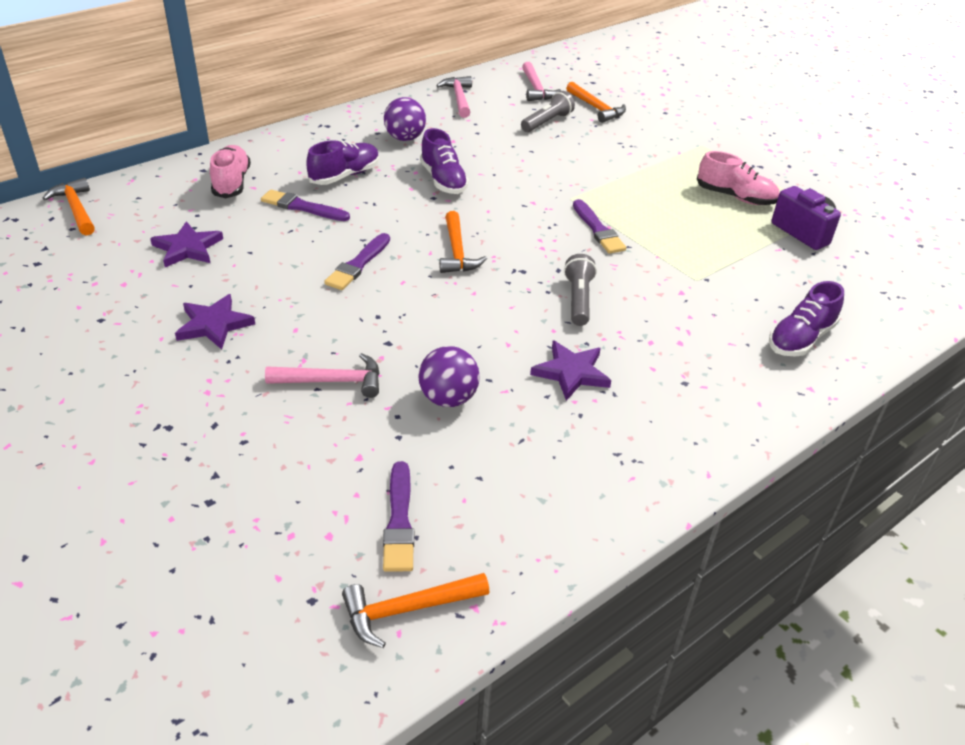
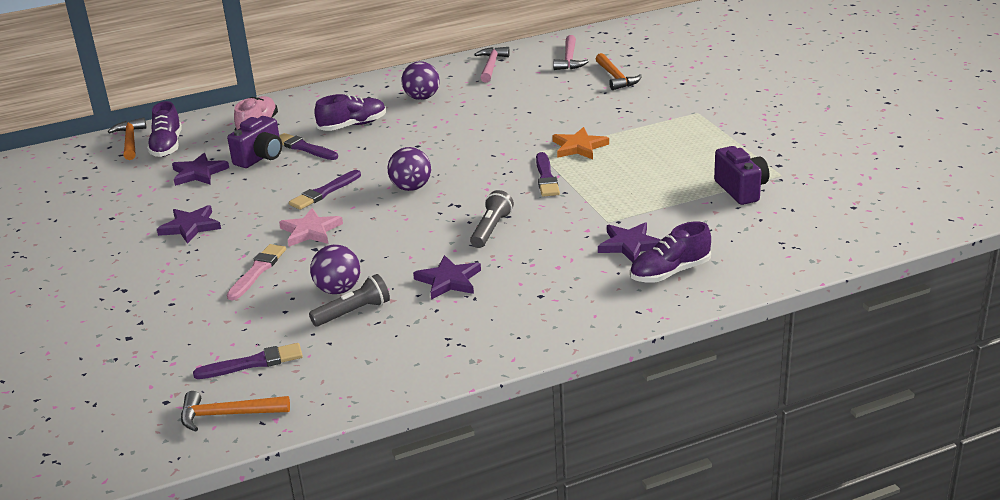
camera: 20 degrees right, 10 degrees down
(256, 223) = (260, 157): none -> purple camera
(333, 381) = (257, 271): pink hammer -> pink brush
(370, 318) = (310, 231): none -> pink star
(399, 521) = (253, 363): purple brush -> purple brush turned 120 degrees counterclockwise
(443, 180) = (434, 132): purple shoe -> purple shoe (167, 146)
(457, 252) = (411, 188): orange hammer -> purple ball
(547, 122) = (560, 88): grey flashlight -> grey flashlight (353, 312)
(609, 190) = (579, 147): none -> orange star
(735, 197) = (696, 158): pink shoe -> none
(737, 308) = (629, 245): none -> purple star

